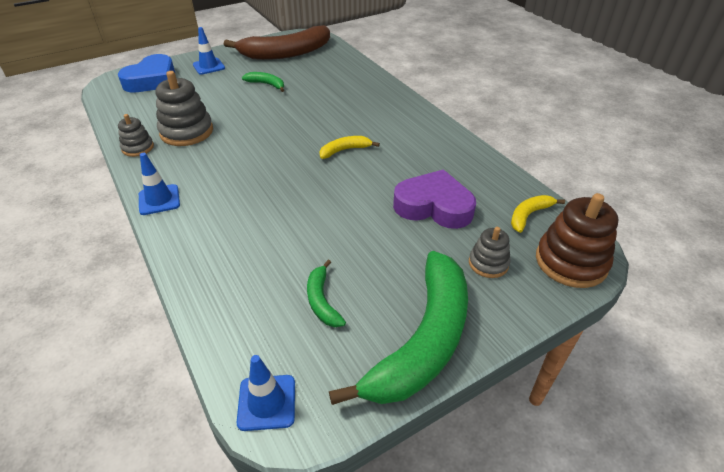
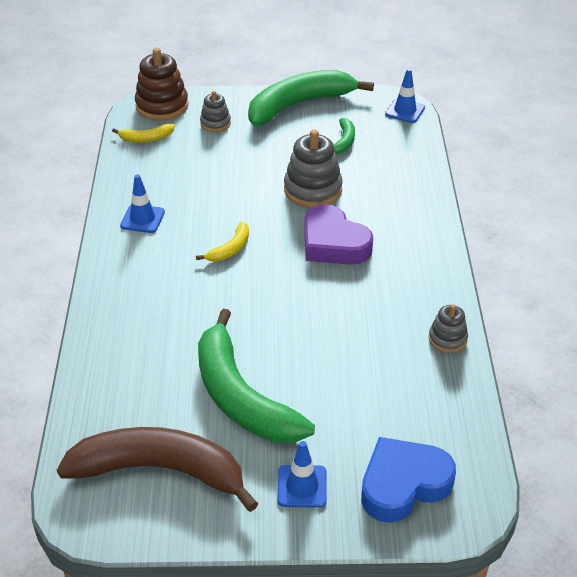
camera: 150 degrees left, 0 degrees up
(159, 200) = (437, 260): blue traffic cone -> blue traffic cone (142, 219)
(187, 132) = (384, 343): grey stacking toy -> grey stacking toy (313, 190)
(267, 84) = (241, 396): green banana -> green banana, size x2.30
(345, 150) = (230, 249): yellow banana -> yellow banana turned 60 degrees counterclockwise
(434, 206) = (207, 169): purple heart -> purple heart (333, 243)

